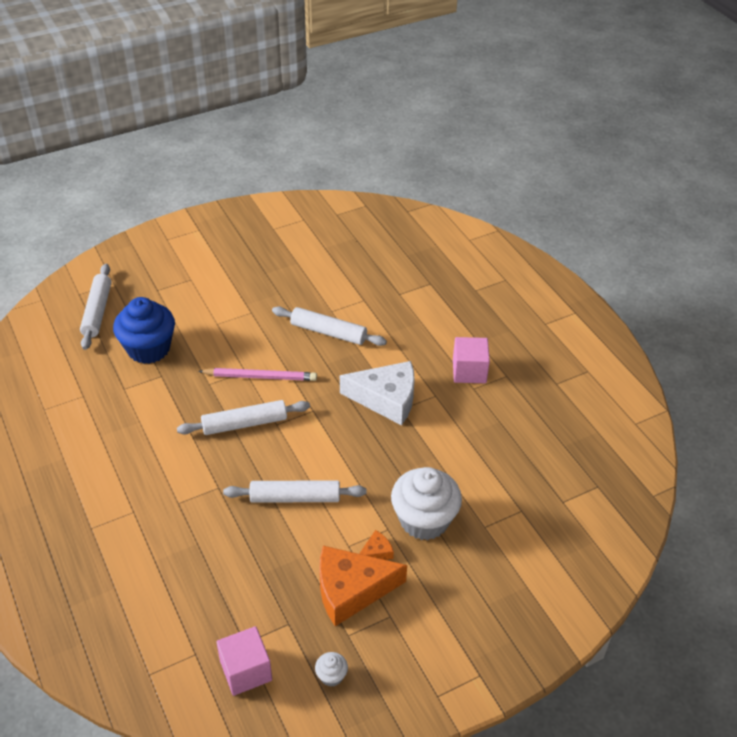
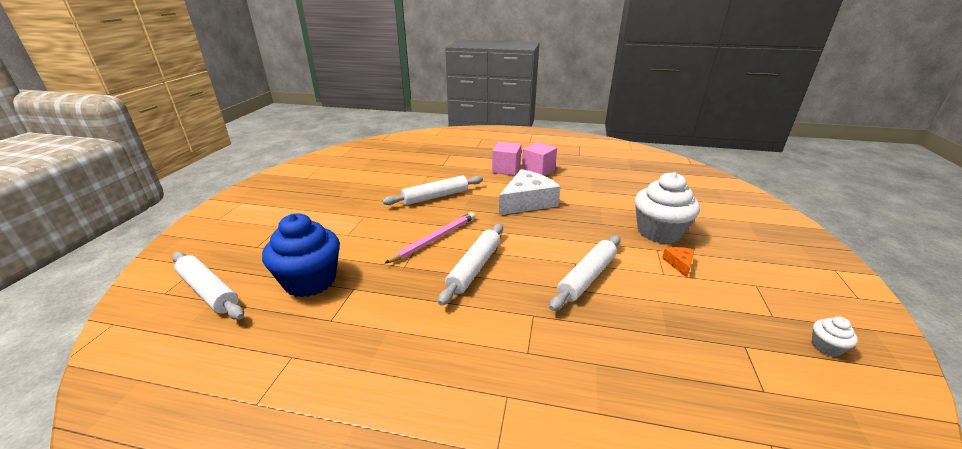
camera: 50 degrees left, 15 degrees down
(246, 670) = (808, 408): pink cube -> pink cube (506, 169)
(351, 590) = (716, 292): orange cheese -> none

